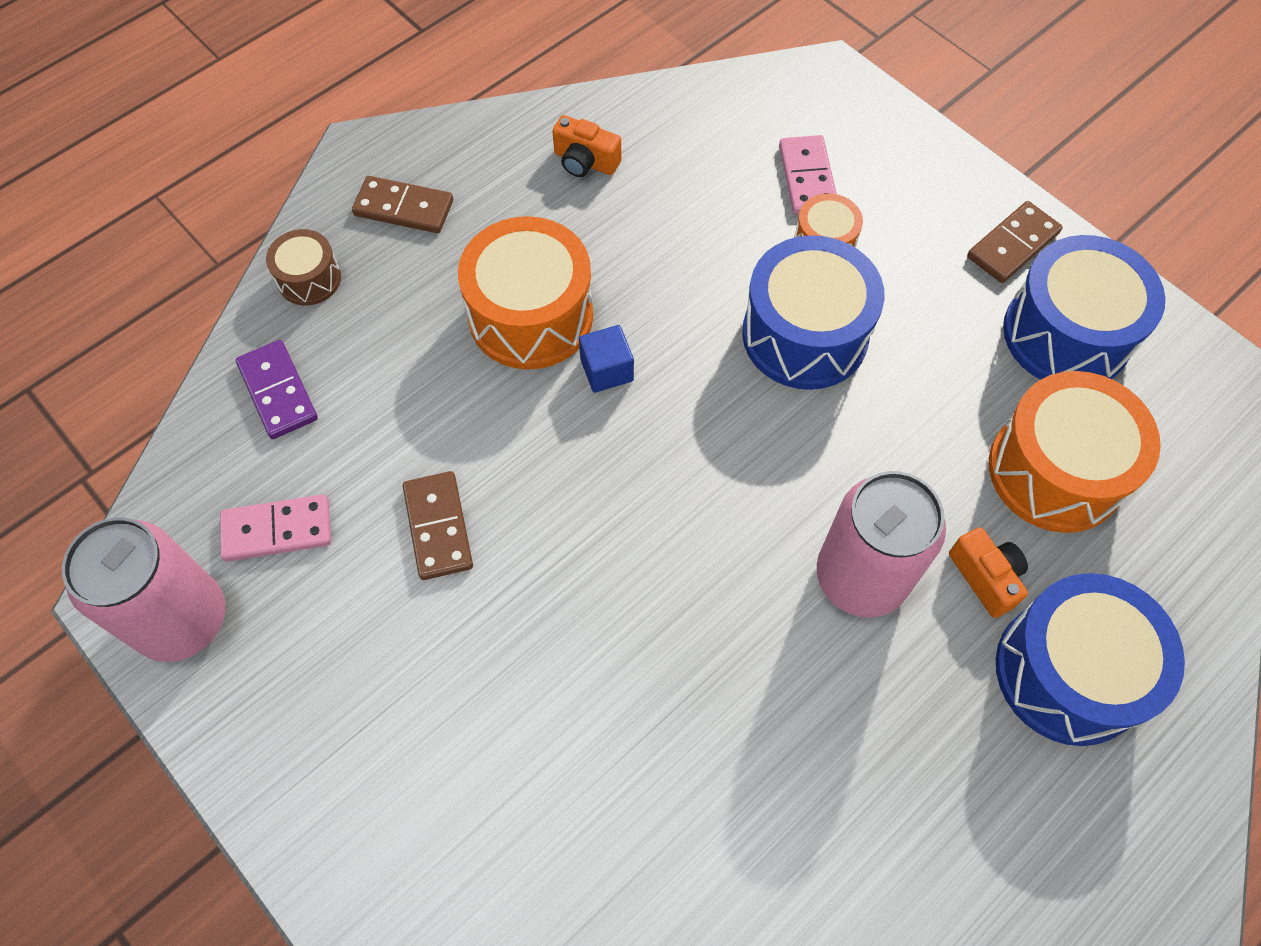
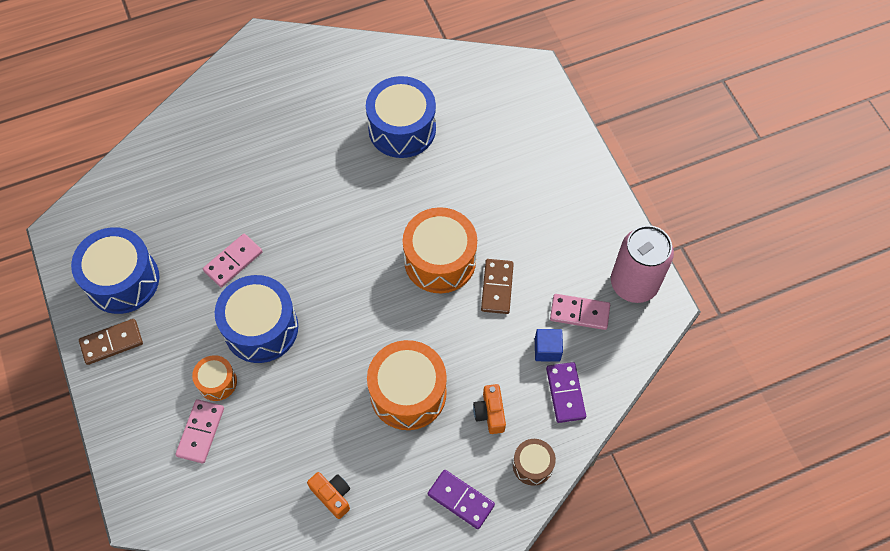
camera: 160 degrees left, 0 degrees up
(404, 208) = (461, 499): brown domino -> purple domino
(607, 370) = (378, 344): blue cube -> blue cube (547, 350)
(861, 577) = (303, 198): pink can -> none
(913, 421) = (233, 261): none -> pink domino
(985, 577) = (246, 179): orange camera -> orange camera (490, 413)
(1055, 470) = (180, 214): orange drum -> orange drum (440, 260)
(1068, 672) = (237, 132): blue drum -> blue drum (402, 129)

